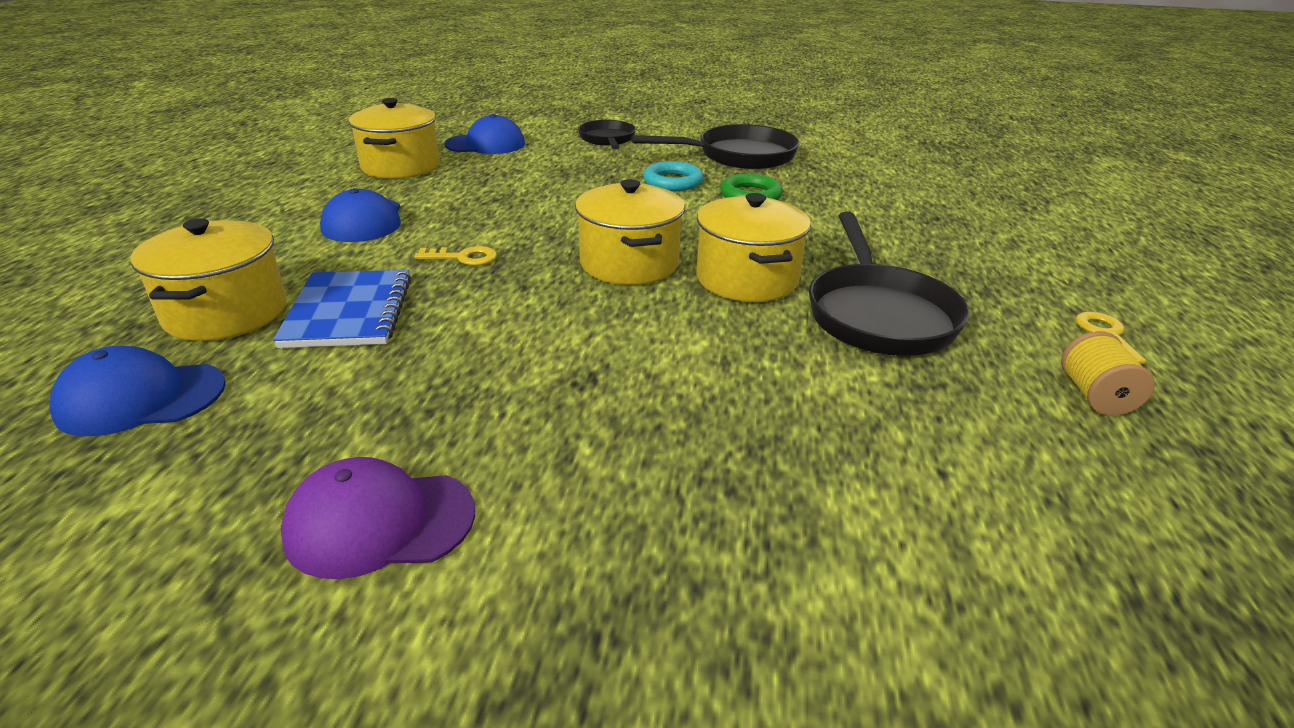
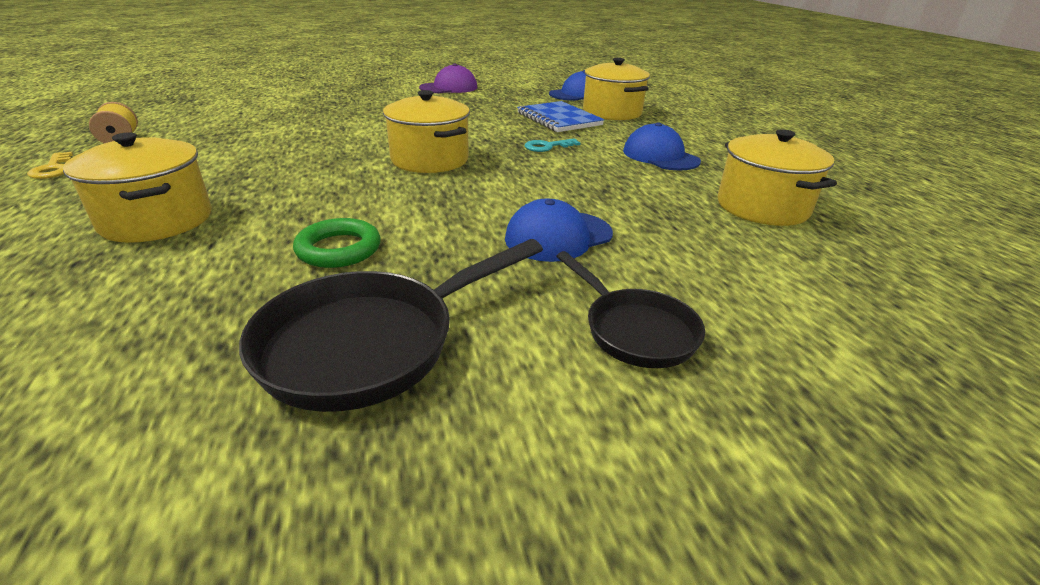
camera: 155 degrees right, 0 degrees up
(463, 258) = (547, 146): yellow key -> turquoise key
(485, 144) = (768, 265): blue cap -> blue cap (558, 236)
(673, 181) = (450, 251): turquoise ring -> none
(746, 279) = (334, 163): yellow pot -> yellow pot (157, 220)
(878, 314) = (235, 157): black pan -> none

